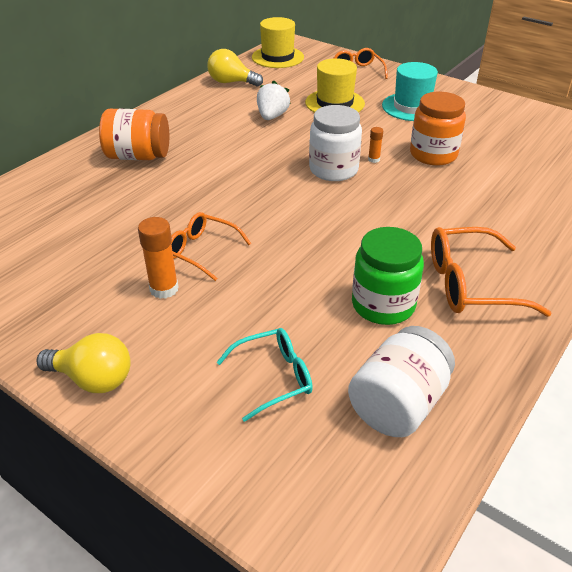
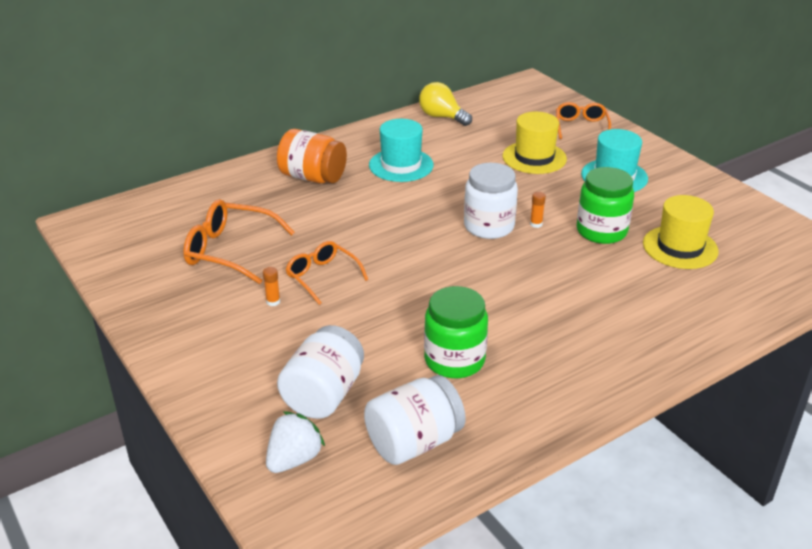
camera: 20 degrees right, 5 degrees down
(93, 379) = (182, 359): yellow light bulb -> none
(164, 289) = (273, 302): orange glue stick -> orange glue stick, size x0.54
(218, 130) = (401, 165): none -> turquoise hat
(272, 116) = (461, 160): white strawberry -> white strawberry (294, 459)
(274, 377) = (323, 394): turquoise glasses -> white jar
(277, 57) = (506, 96): yellow hat -> yellow hat (680, 247)
(433, 154) = (601, 231): orange jar -> green jar
(470, 284) = (549, 362): orange glasses -> orange glasses (229, 251)

